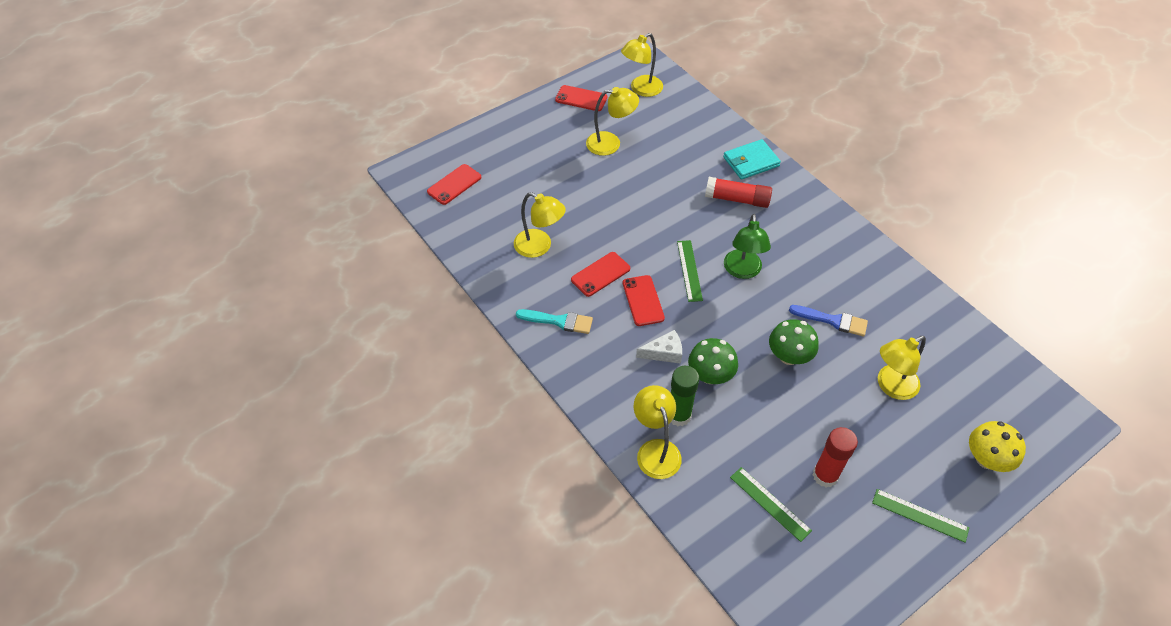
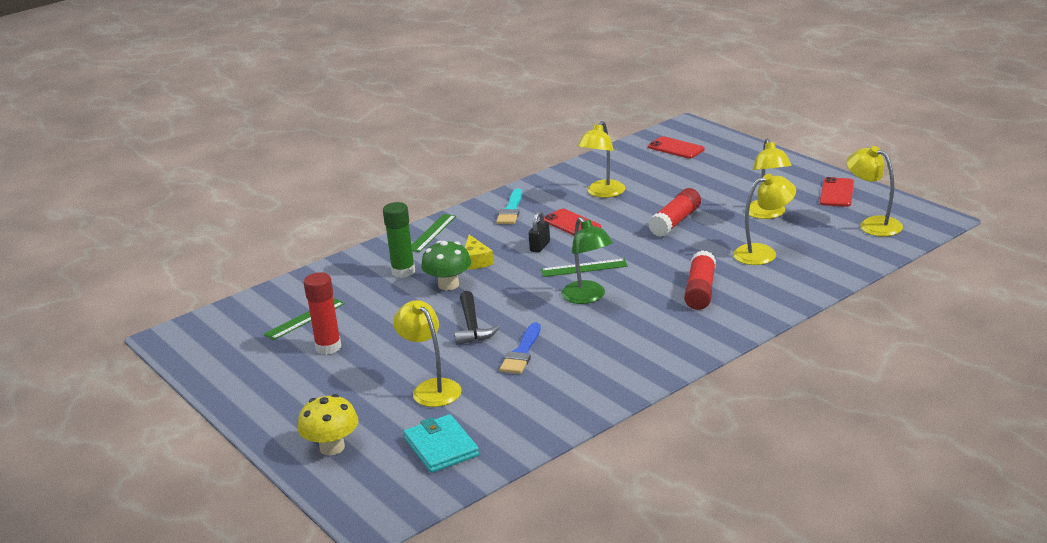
camera: 90 degrees right, 25 degrees down
(612, 201) = (675, 222): none -> red glue stick
(643, 300) = (540, 246): red phone -> black padlock
(655, 450) = (368, 263): yellow lamp -> yellow lamp (763, 253)
(664, 352) = (476, 261): white cheese -> yellow cheese
(742, 271) = (588, 297): green lamp -> green lamp turned 120 degrees counterclockwise
(751, 162) = (770, 297): turquoise wallet -> turquoise wallet (441, 447)
(789, 356) = (472, 326): green mushroom -> black hammer
(920, 515) = (275, 400): green ruler -> green ruler (432, 233)

